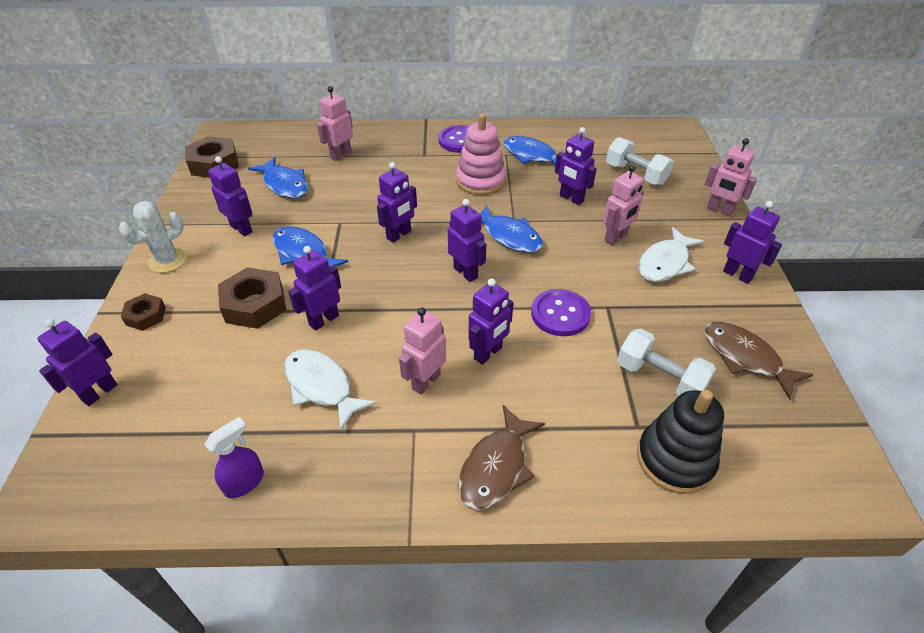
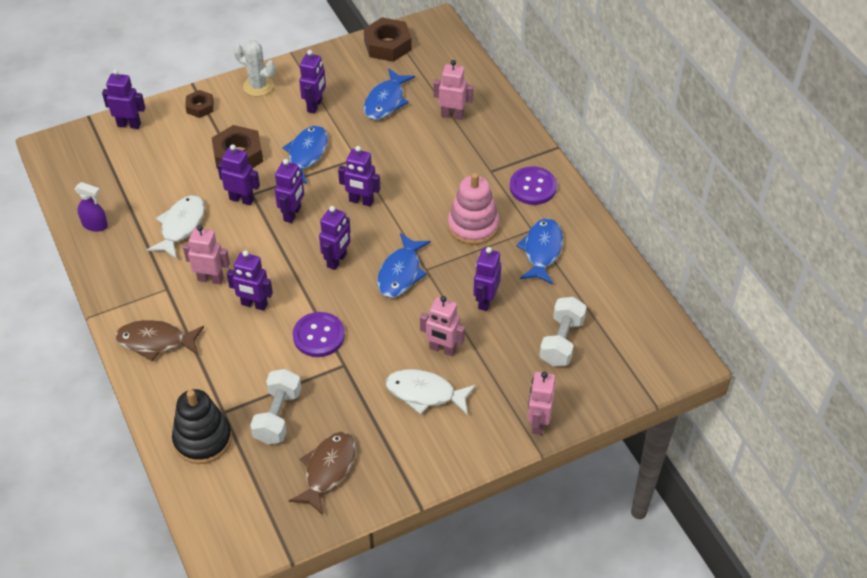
camera: 65 degrees right, 5 degrees up
(737, 275) = (438, 451): purple robot -> purple robot (292, 214)

